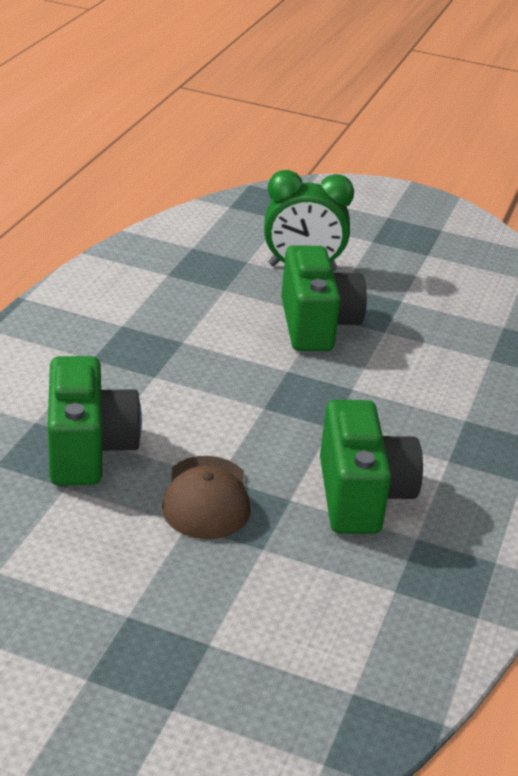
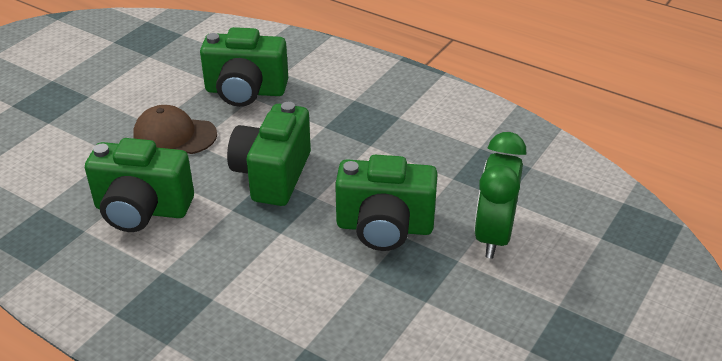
camera: 105 degrees right, 5 degrees up
(261, 404) = (272, 175): none -> green camera

